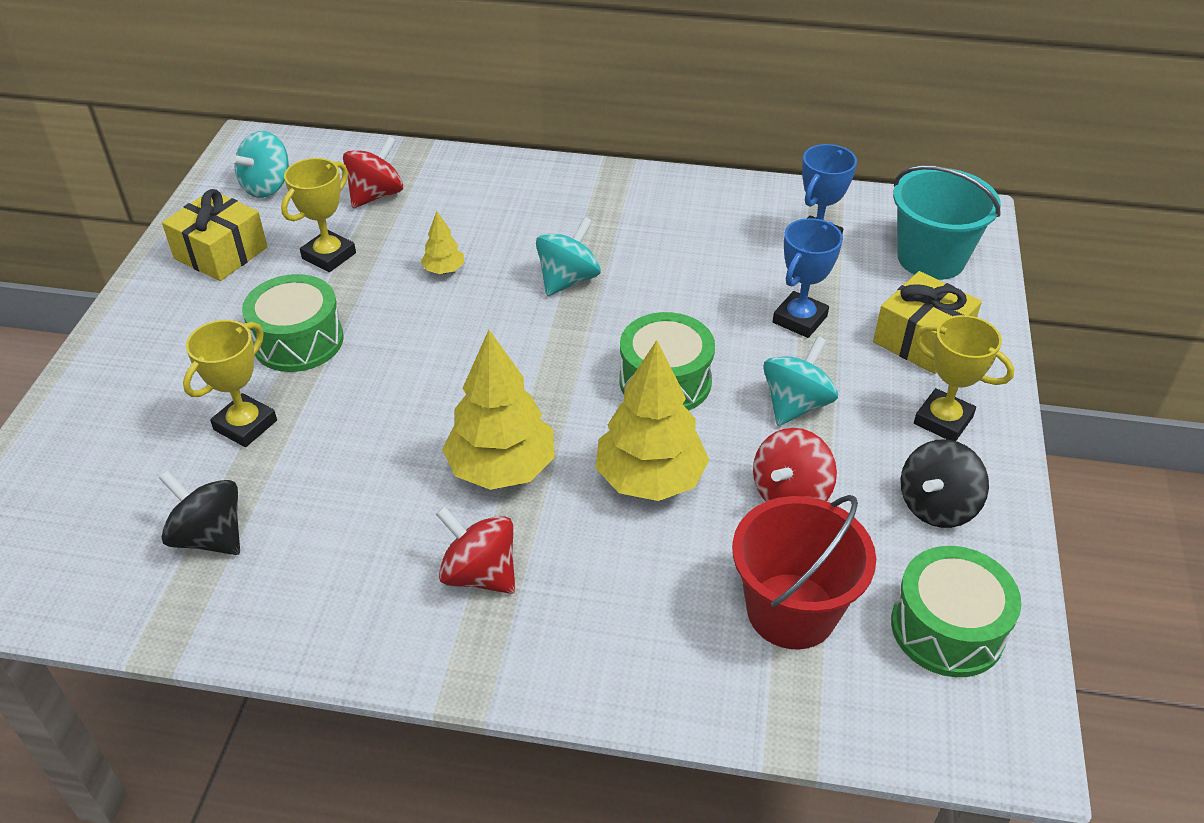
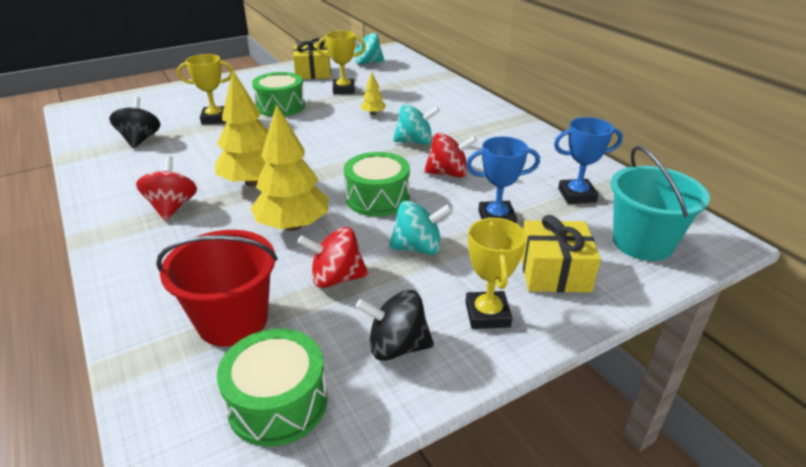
camera: 50 degrees right, 10 degrees down
(376, 195) = (399, 81): red spinning top -> red spinning top (448, 173)

